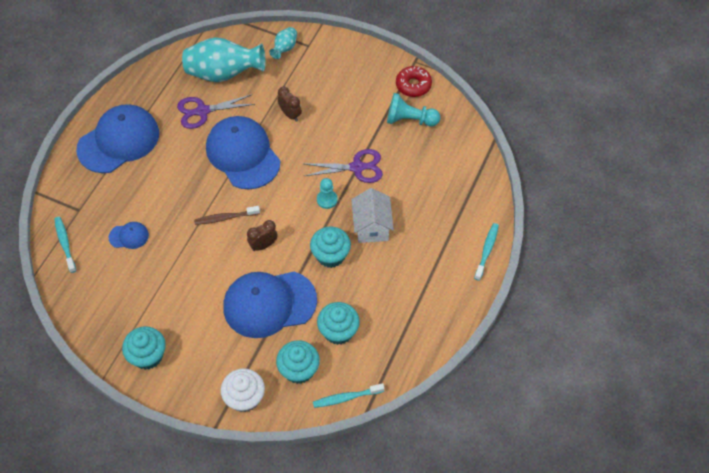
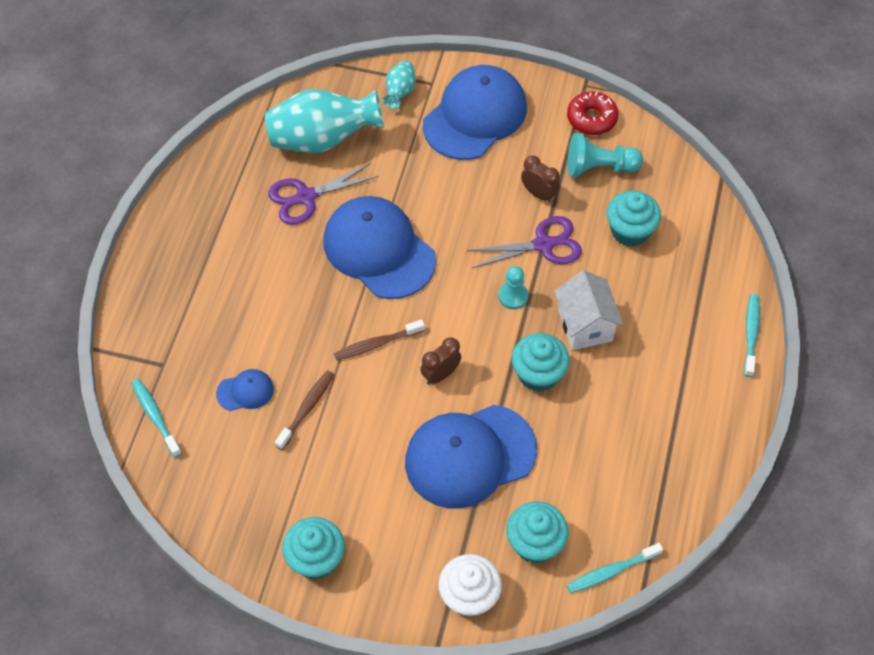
camera: 10 degrees left, 0 degrees up
(118, 141) = (196, 257): blue cap -> blue cap (475, 116)
(167, 254) = (307, 408): none -> brown toothbrush
(290, 115) = (431, 184): brown clock -> brown clock (539, 194)
(338, 331) = (576, 479): turquoise cupcake -> turquoise cupcake (630, 231)

